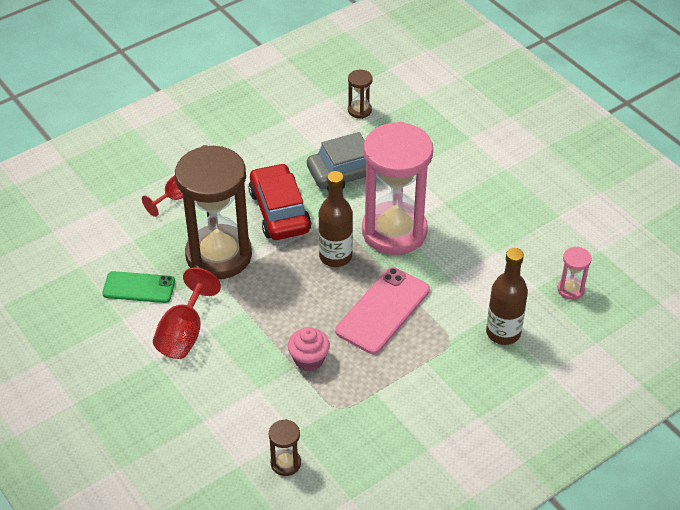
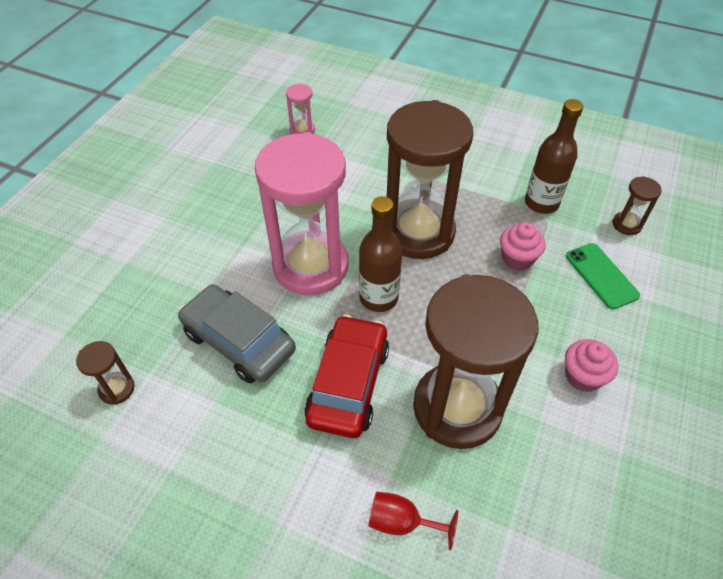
camera: 120 degrees left, 5 degrees up
(139, 287) = (568, 465): green phone -> green phone (601, 276)
(184, 333) = (582, 376): red goblet -> pink cupcake
(279, 211) = (348, 383): red car -> red car turned 150 degrees clockwise
(383, 310) = (418, 232): pink phone -> brown hourglass
(503, 333) = (380, 151): brown bottle -> brown bottle (541, 203)

